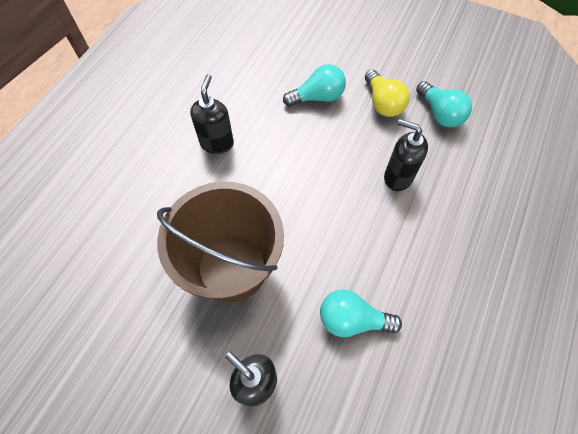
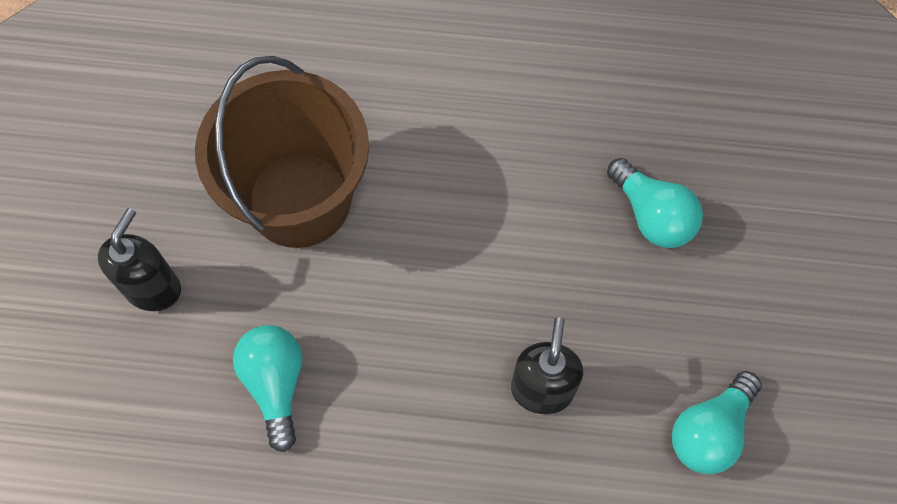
camera: 70 degrees right, 5 degrees up
(217, 143) = (494, 99): black soap dispenser -> none
(383, 103) = (689, 326): yellow light bulb -> none

